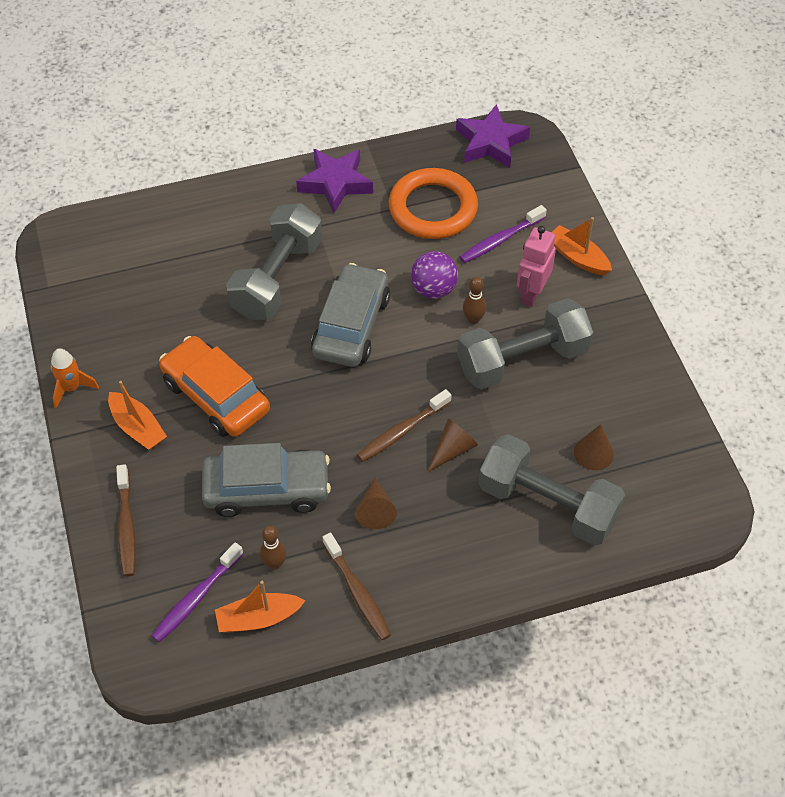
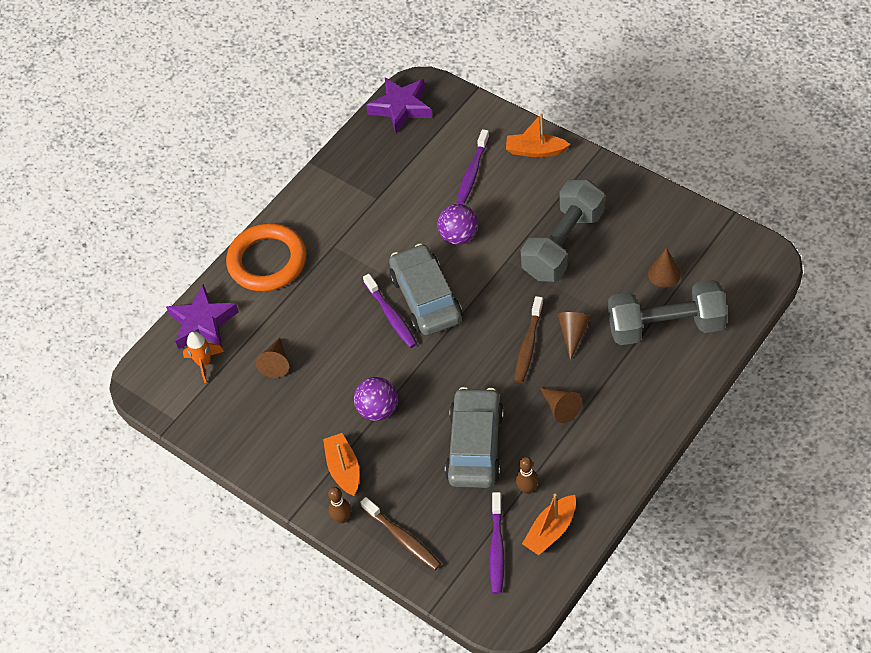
camera: 30 degrees left, 0 degrees up
(71, 388) = (267, 476): orange rocket -> orange rocket (204, 363)
(137, 427) = (343, 469): orange boat -> orange boat turned 120 degrees counterclockwise
(172, 295) = (276, 363): none -> brown cone
(216, 396) = (378, 409): orange car -> purple ball
(267, 489) = (475, 446): grey car -> grey car turned 45 degrees counterclockwise
(277, 278) = (341, 301): grey dumbbell -> none
(306, 321) = (391, 316): none -> purple toothbrush
(335, 183) = (317, 207): purple star -> purple star (203, 323)
(357, 592) = (598, 467): brown toothbrush -> none
(433, 208) = (404, 180): orange ring -> orange ring (267, 261)
(473, 319) = (505, 239): brown bowling pin -> brown bowling pin (342, 518)
(531, 294) = (528, 195): pink robot -> none

